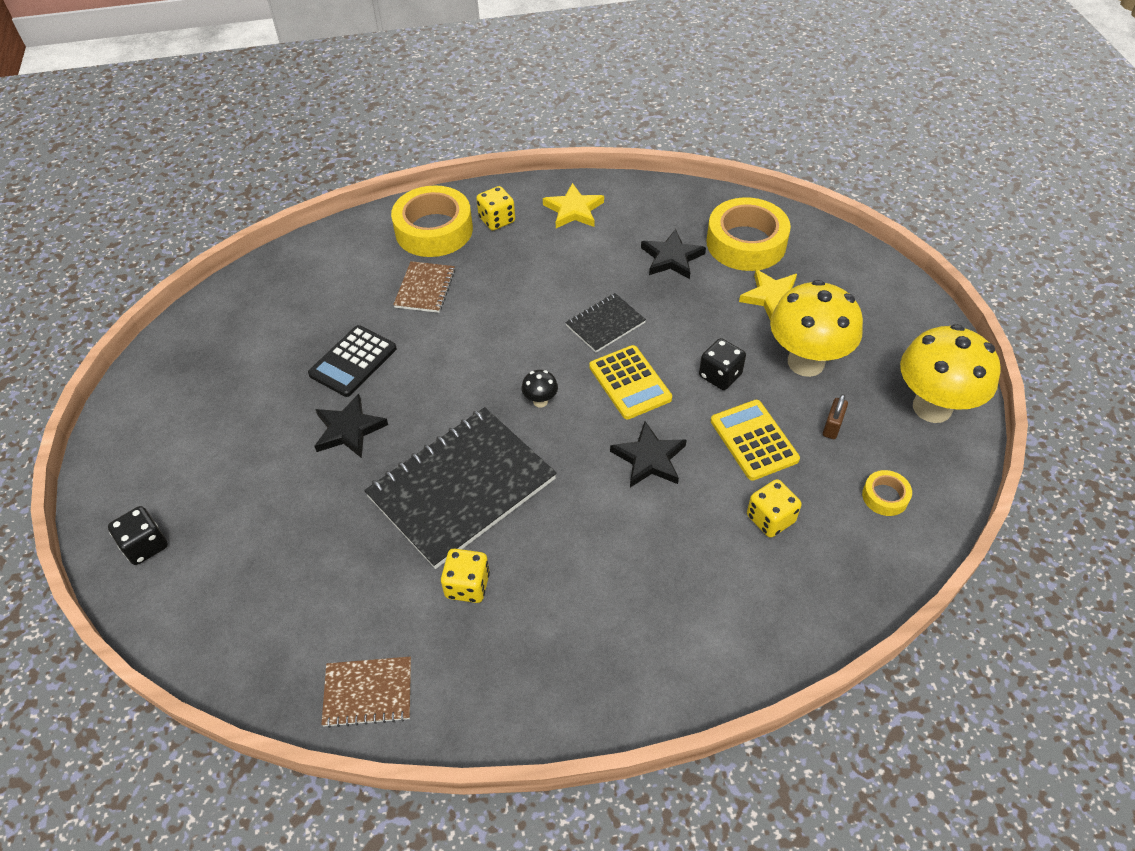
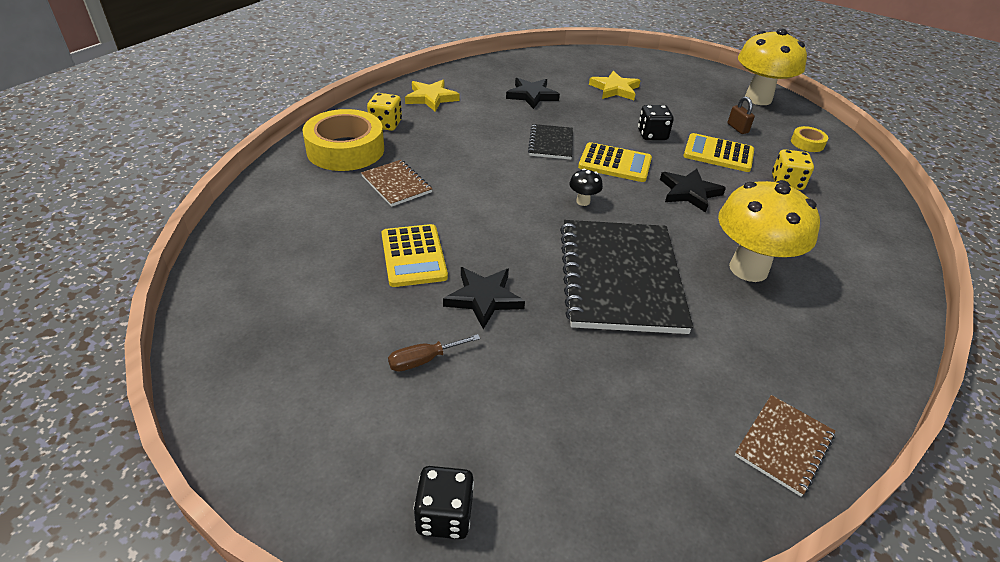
camera: 50 degrees left, 10 degrees down
(256, 445) = (423, 360): none -> brown screwdriver
(353, 361) = (413, 256): black calculator -> yellow calculator
(467, 585) = (720, 328): yellow dice -> none
(746, 243) = (559, 72): yellow tape -> none
(806, 362) = (678, 108): yellow mushroom -> yellow mushroom (748, 269)

